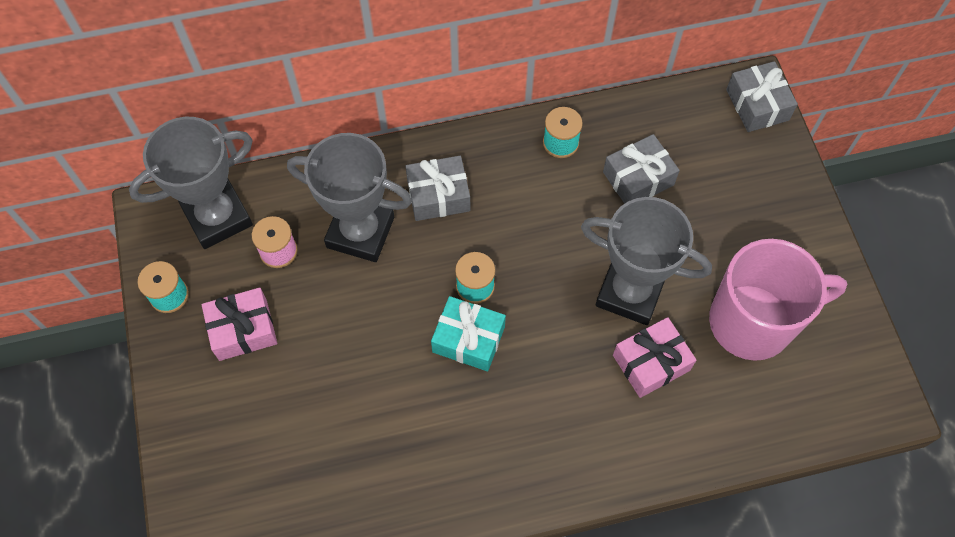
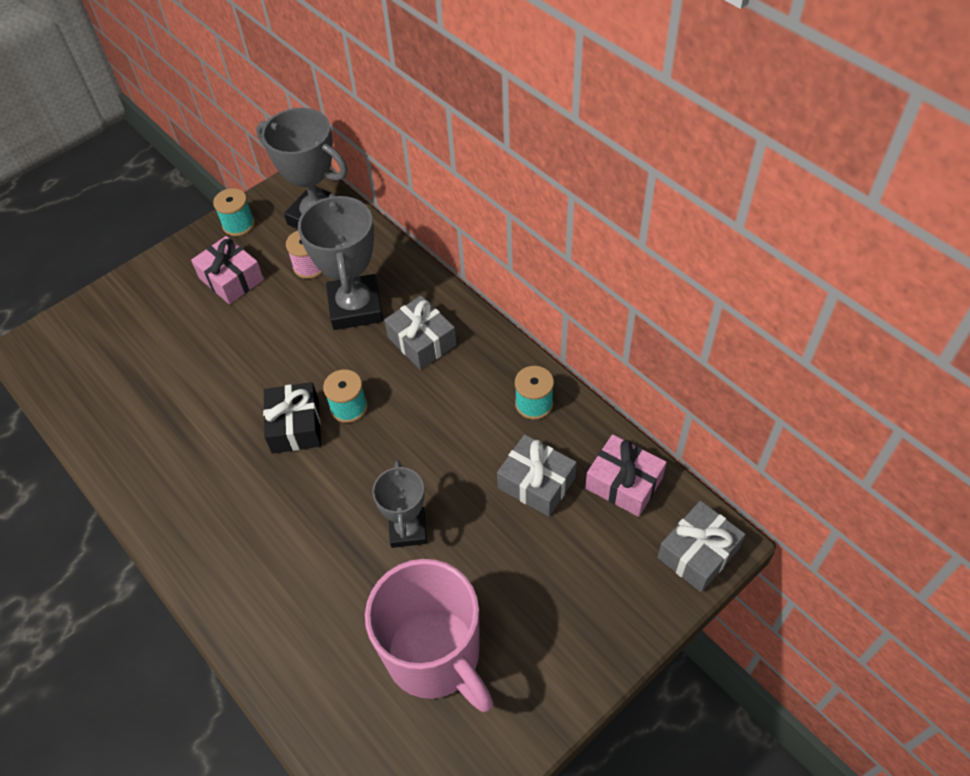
camera: 65 degrees right, 10 degrees down
(468, 339) = (295, 426): turquoise gift -> black gift
(630, 292) = (408, 529): grey trophy -> grey trophy, size x0.61
(651, 362) = (343, 580): pink gift -> pink gift (624, 483)

